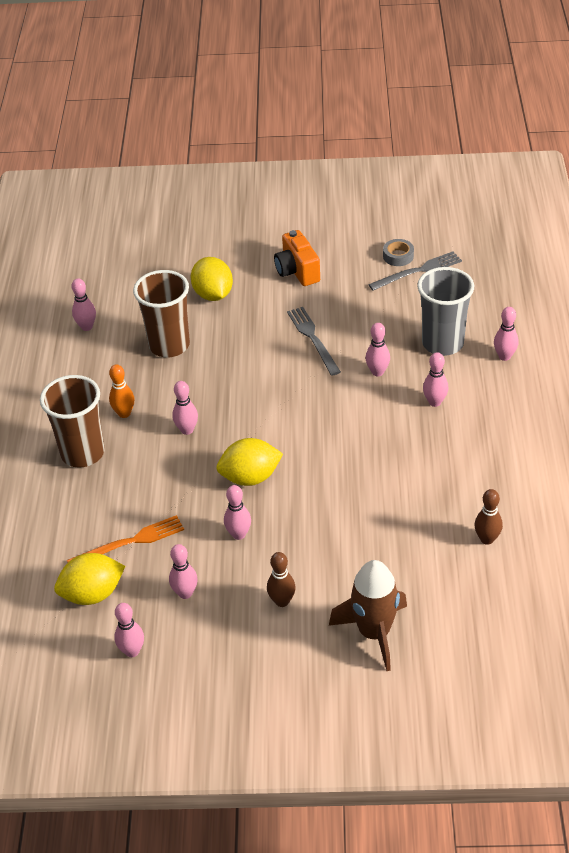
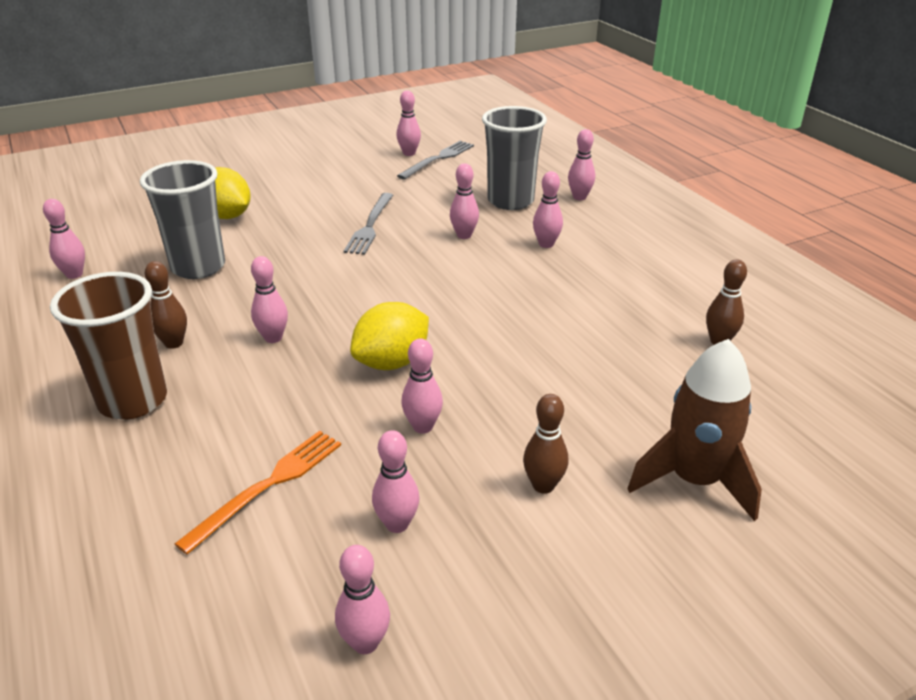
camera: 30 degrees left, 10 degrees down
(92, 594) = (245, 578): yellow lemon -> none
(124, 413) = (174, 343): orange bowling pin -> brown bowling pin
(169, 345) = (198, 267): brown cup -> grey cup
(297, 271) = (312, 181): orange camera -> none
(313, 338) = (370, 226): grey fork -> grey fork turned 120 degrees counterclockwise
(398, 256) = (409, 153): grey tape -> pink bowling pin

